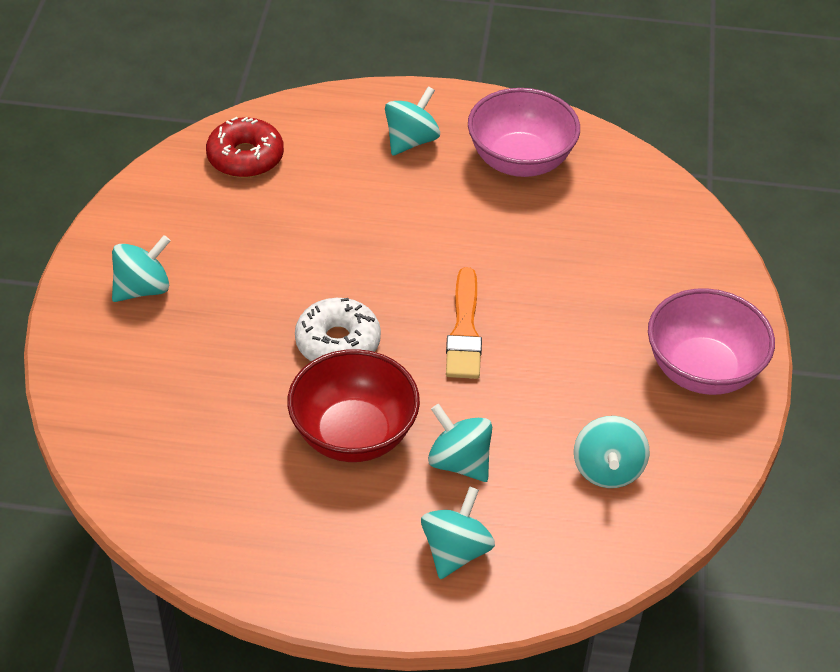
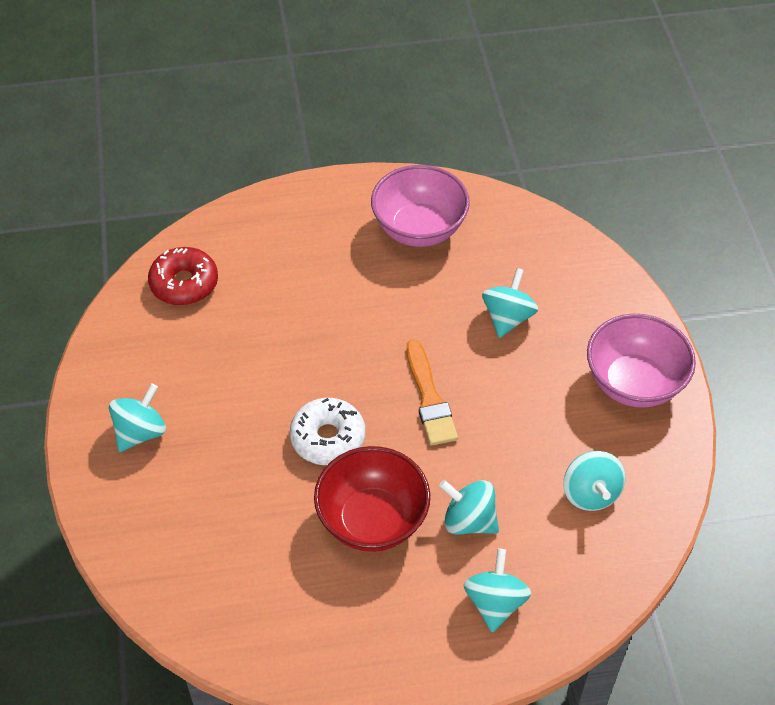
camera: 15 degrees left, 5 degrees up
(411, 141) = (321, 232): turquoise spinning top -> turquoise spinning top (508, 317)

